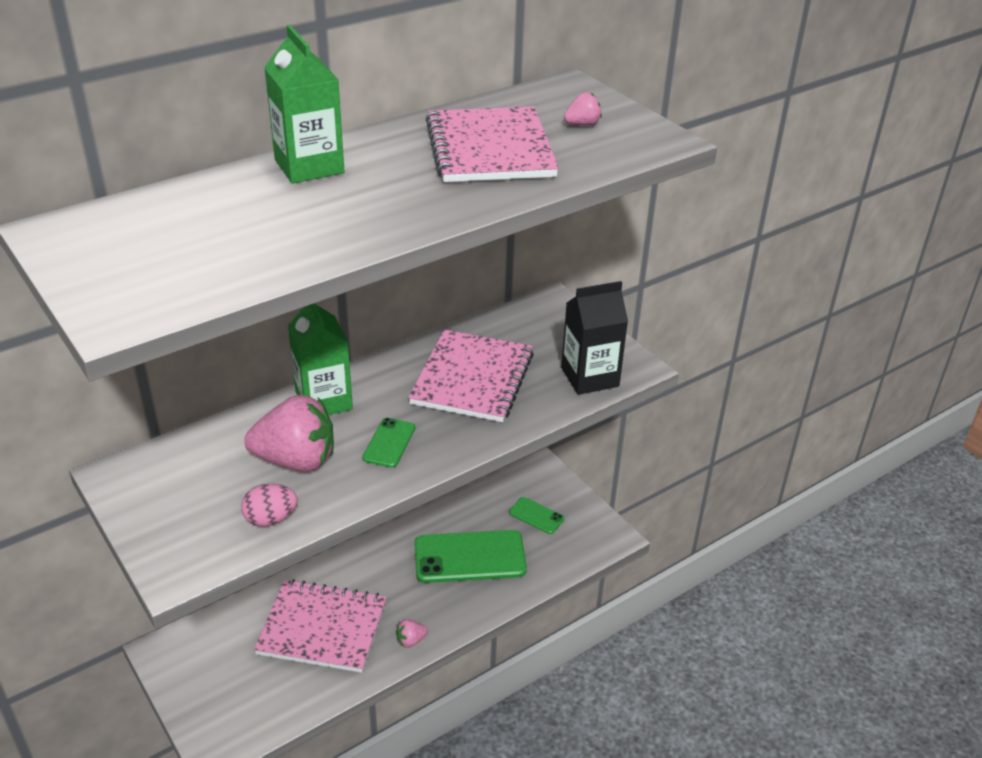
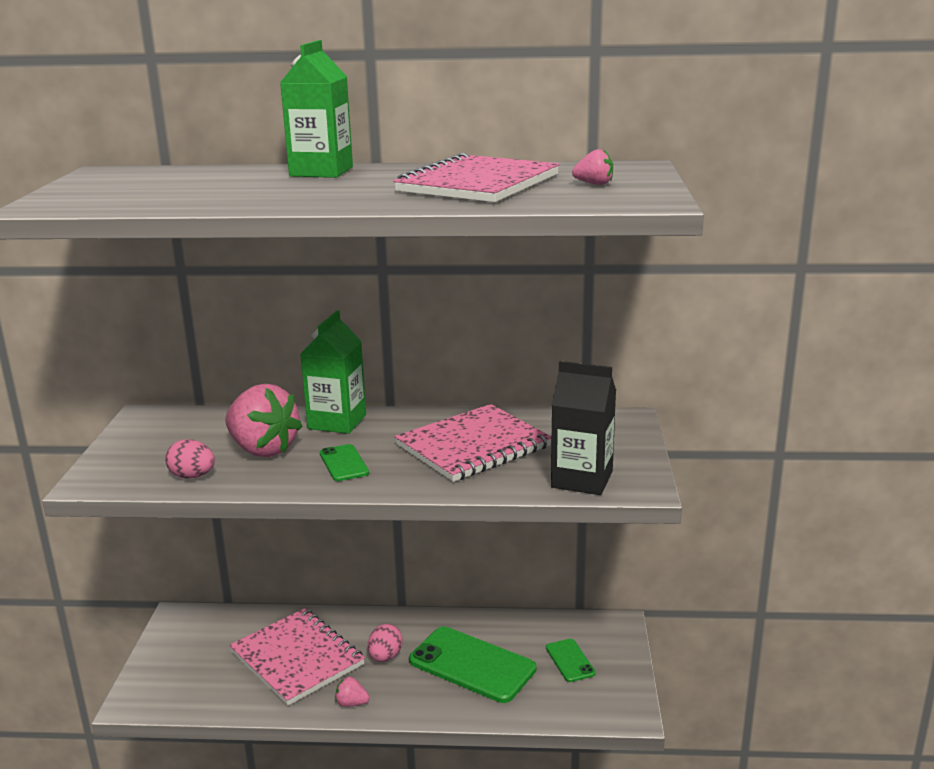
camera: 40 degrees right, 15 degrees down
(389, 443) = (344, 463): green phone -> green phone turned 75 degrees counterclockwise
(395, 586) = (385, 657): none -> pink egg

